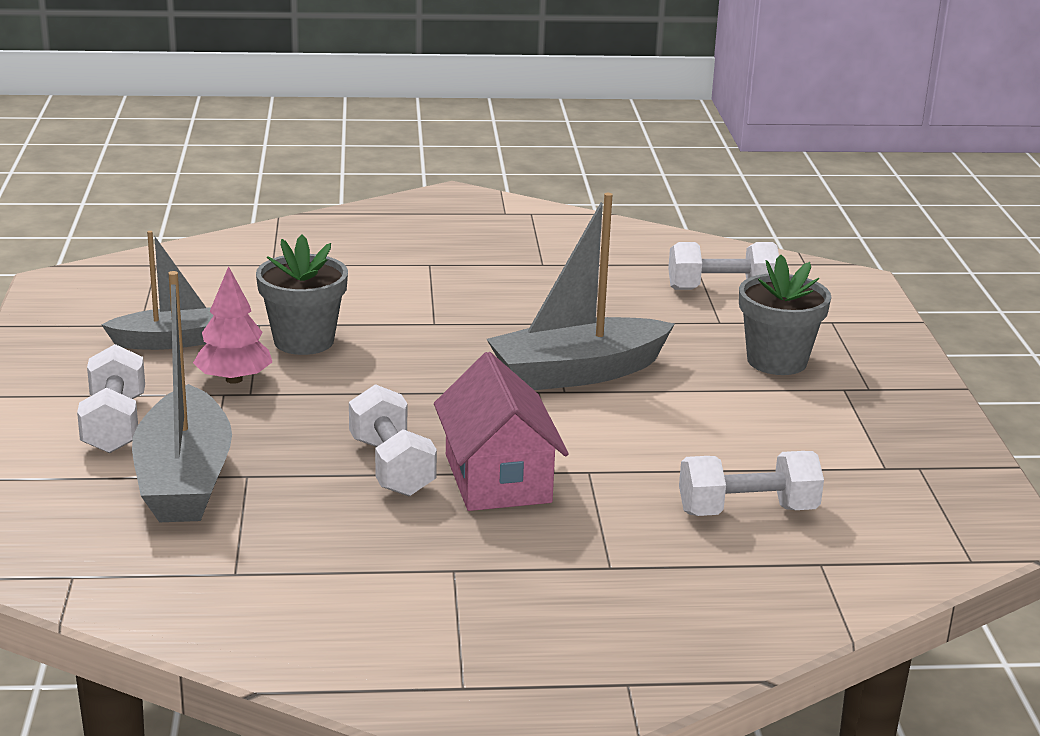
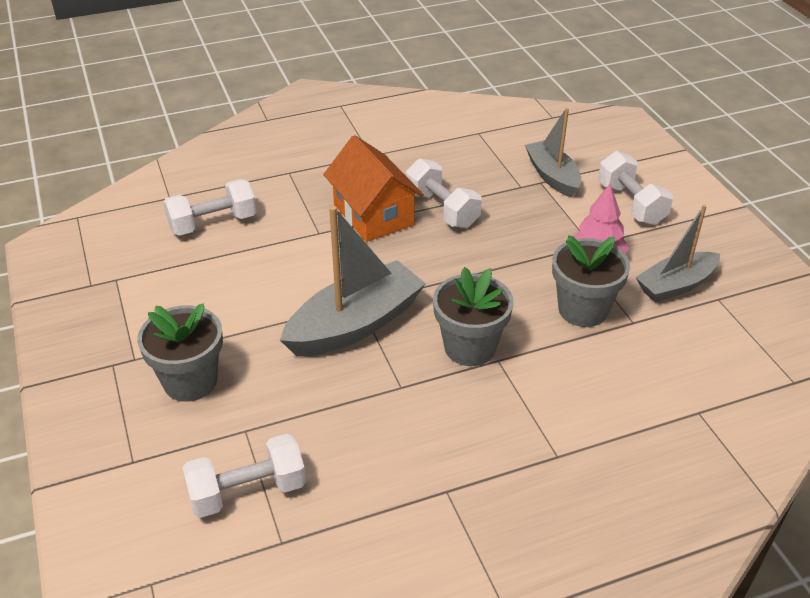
camera: 165 degrees right, 15 degrees up
(184, 479) = (552, 176): grey boat -> grey boat, size x0.65
(457, 335) = (470, 347): none -> grey flower pot
(497, 478) = (373, 215): pink house -> orange house

